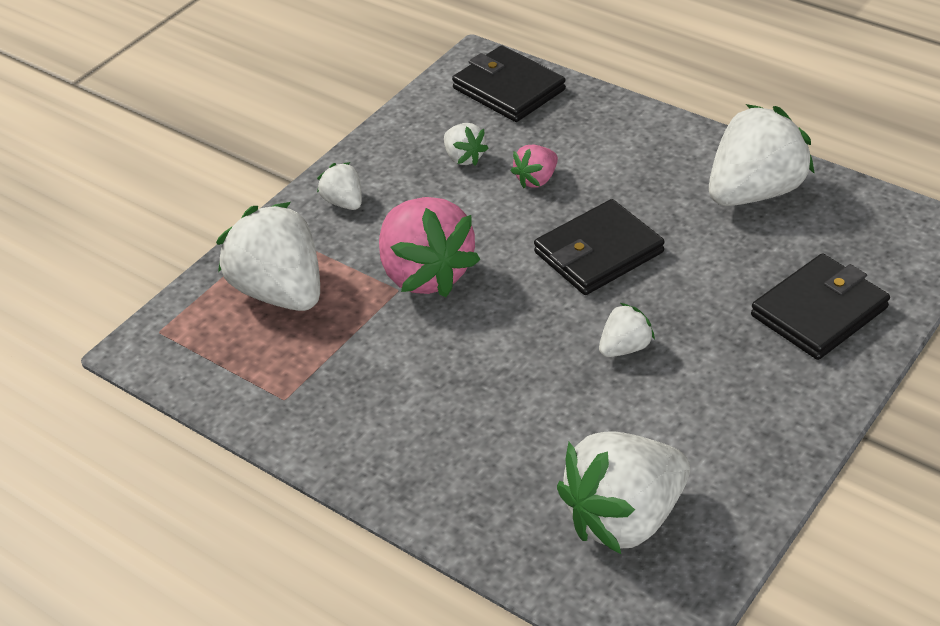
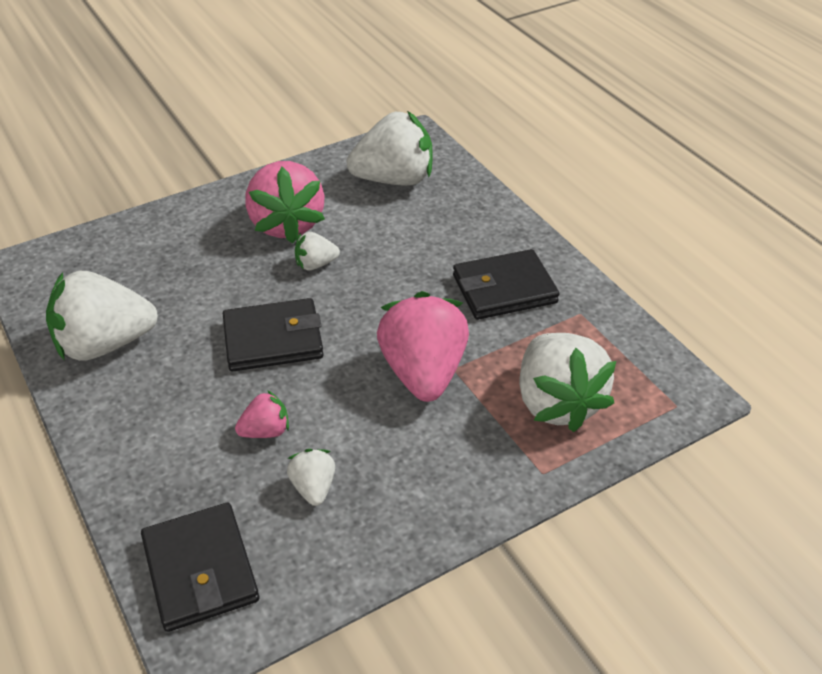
camera: 160 degrees left, 0 degrees up
(344, 202) = (461, 480): white strawberry -> none
(707, 387) = (286, 224): none -> pink strawberry
(819, 312) = (168, 243): black wallet -> black wallet (504, 289)

